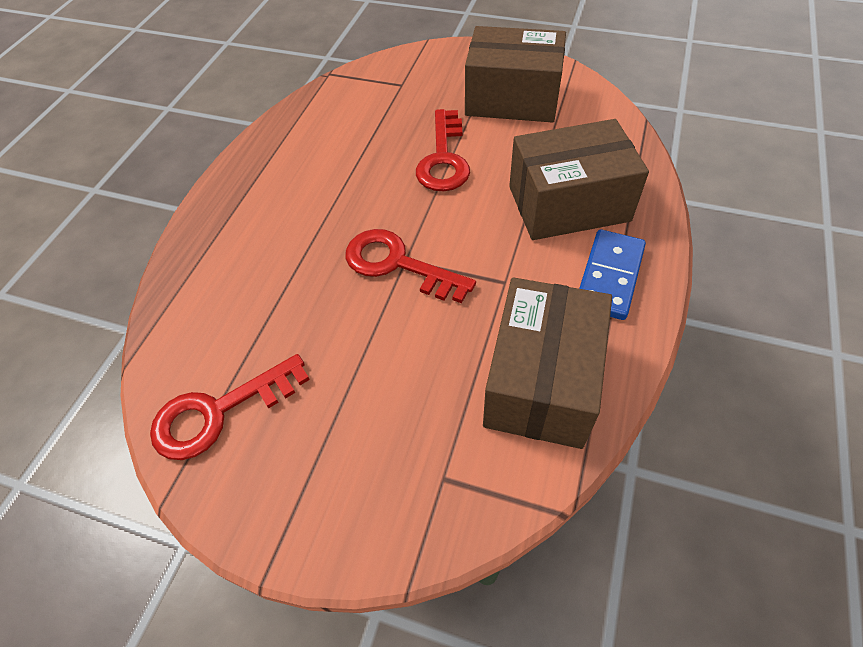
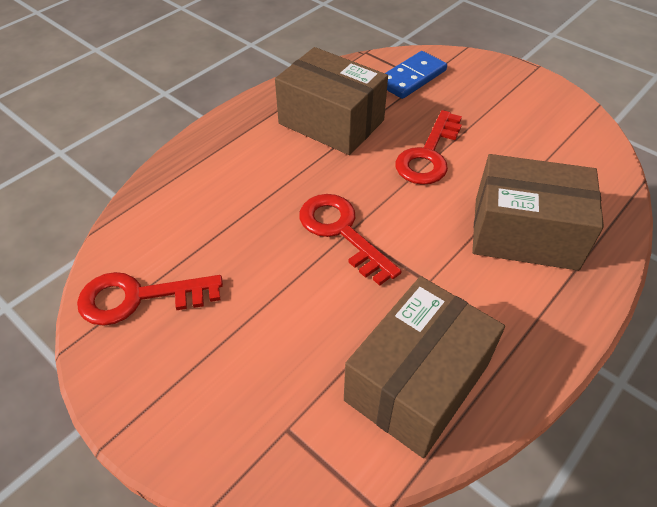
camera: 20 degrees right, 5 degrees down
(512, 99) = (519, 122): brown box -> brown box (331, 122)
(609, 277) = (530, 314): blue domino -> blue domino (412, 78)

